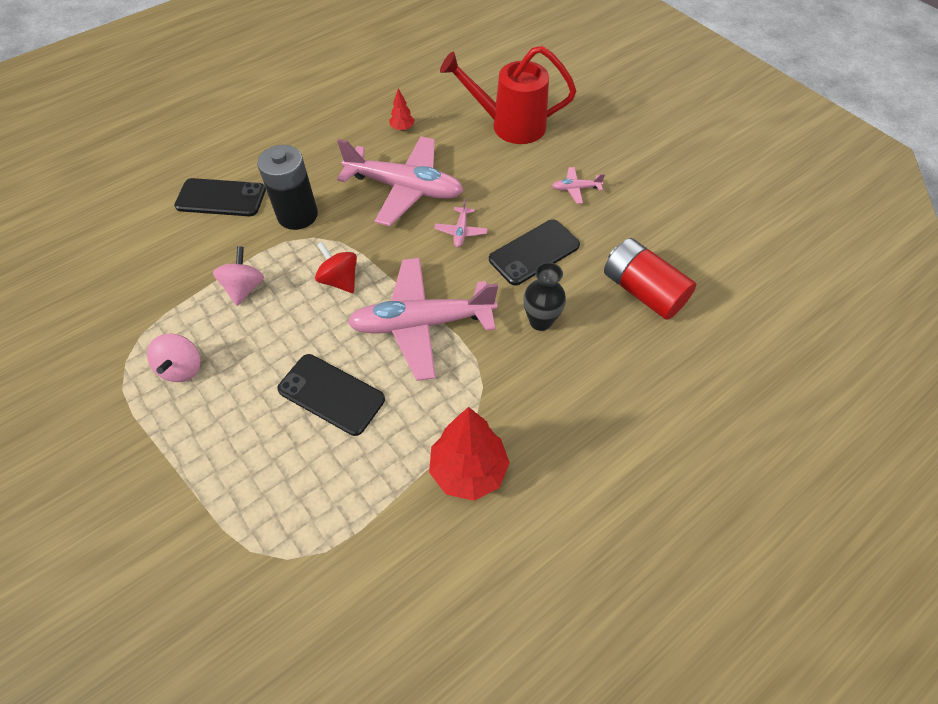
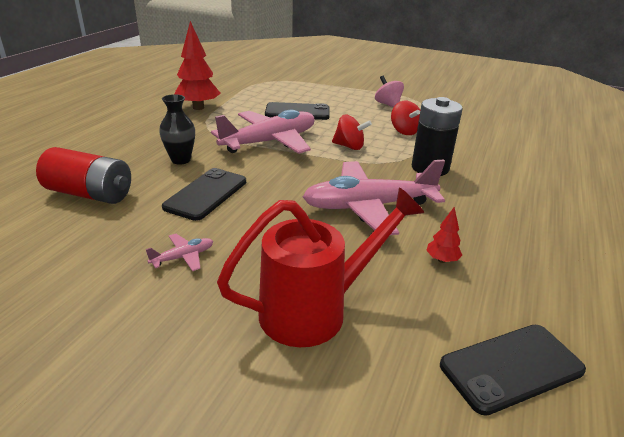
camera: 150 degrees right, 25 degrees down
(221, 198) = (500, 162): black phone -> black phone (511, 367)
(244, 288) = (404, 131): pink spinning top -> red spinning top
(461, 231) = (285, 191): pink plane -> none

